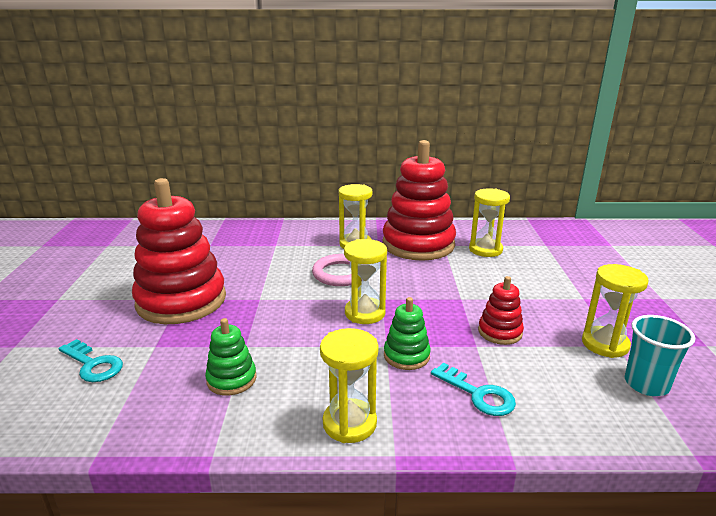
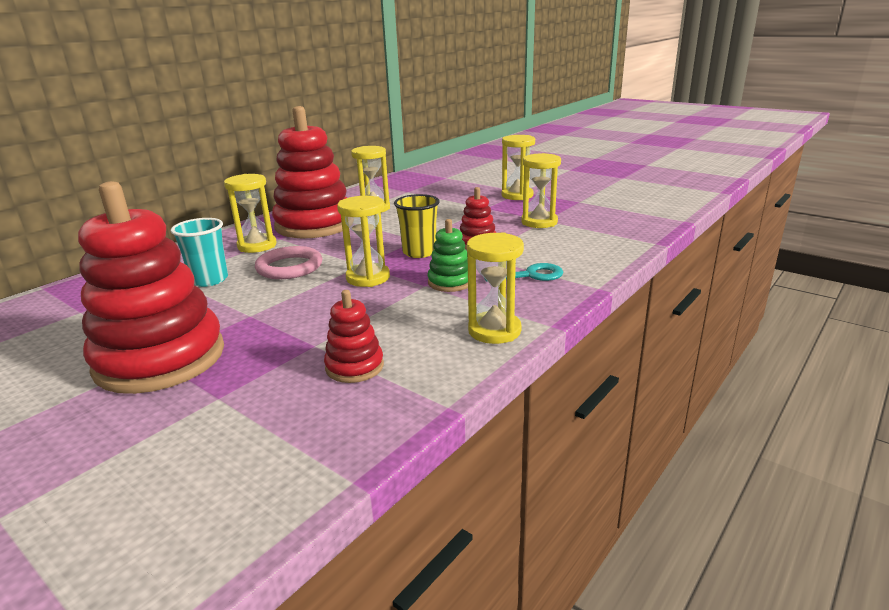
camera: 50 degrees left, 0 degrees up
(93, 364) = (175, 451): turquoise key -> none
(231, 379) = (354, 367): green stacking toy -> red stacking toy
(439, 312) = (419, 252): none -> yellow cup
(645, 300) = (517, 195): none -> yellow hourglass
(646, 384) = (589, 228): turquoise cup -> turquoise cup (209, 280)

